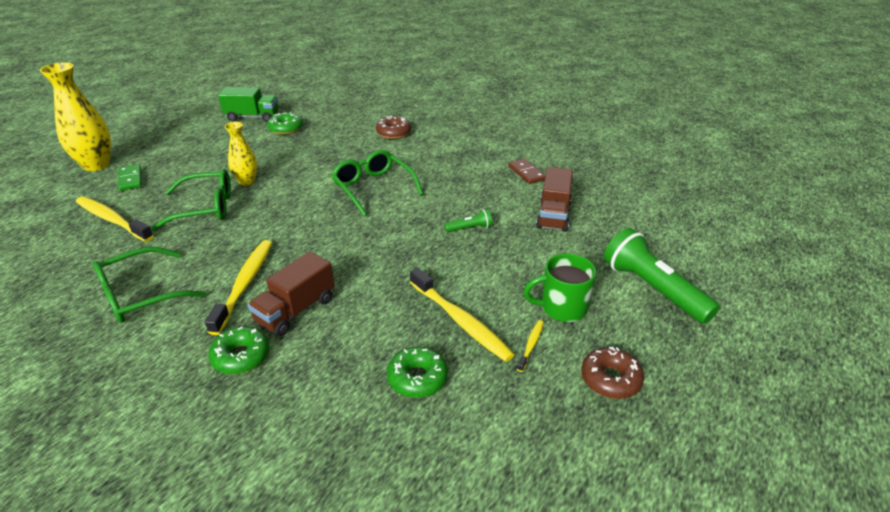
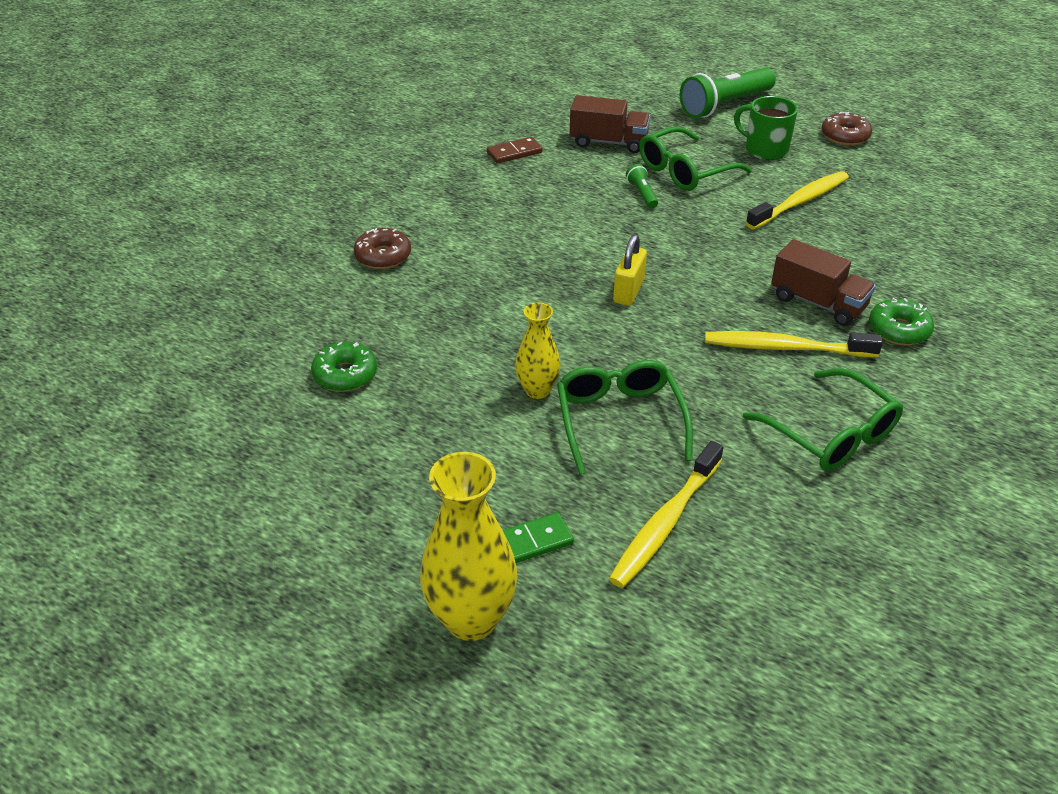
camera: 90 degrees left, 5 degrees up
(252, 117) = (281, 428): green truck -> none
(336, 216) = (628, 291): none -> yellow padlock
(373, 188) = (554, 266): green glasses -> green glasses (684, 171)
(417, 378) = (882, 224): green donut -> none
(531, 345) = (819, 167): yellow toothbrush -> none
(561, 308) = (765, 149): green mug -> green mug turned 135 degrees clockwise

